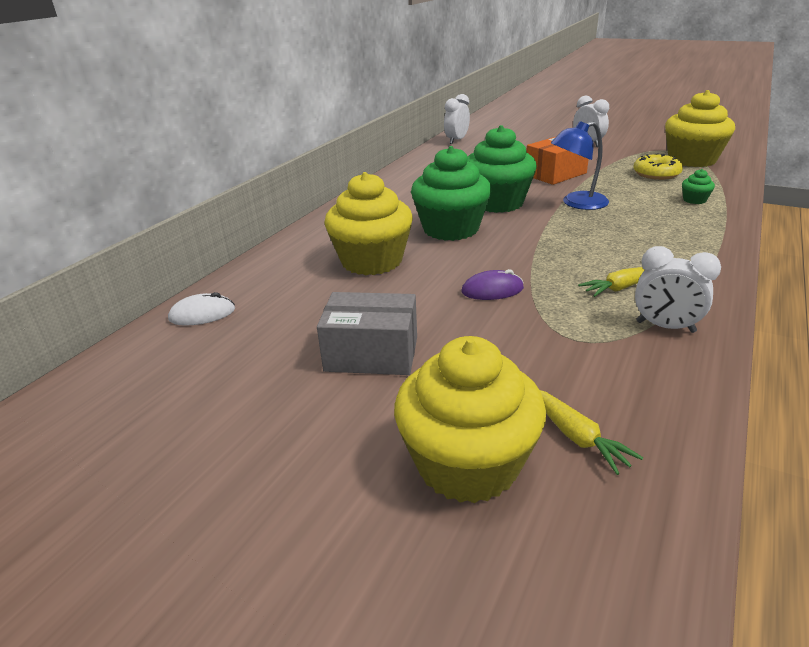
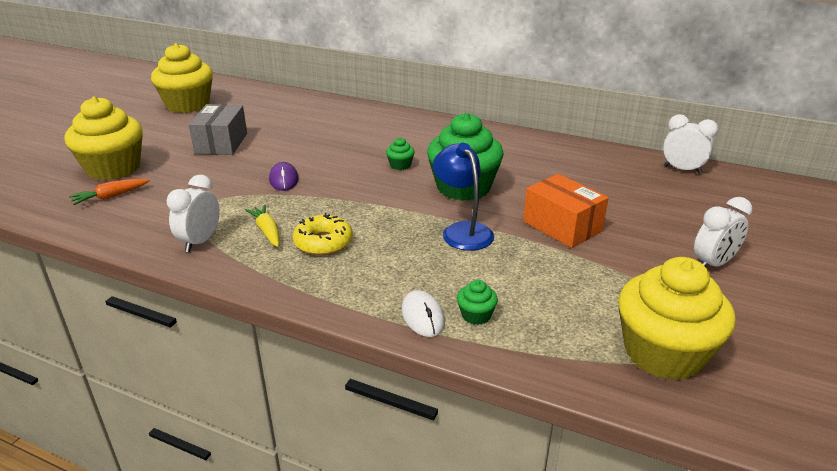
camera: 85 degrees right, 0 degrees up
(202, 314) = (287, 99): white mouse -> white mouse (422, 316)
(372, 261) = (344, 138): yellow cupcake -> yellow cupcake (188, 105)
(450, 229) = (400, 165): green cupcake -> green cupcake, size x0.41
(577, 437) = (110, 197): yellow carrot -> orange carrot
(656, 174) = (580, 303): yellow donut -> yellow donut (323, 242)

